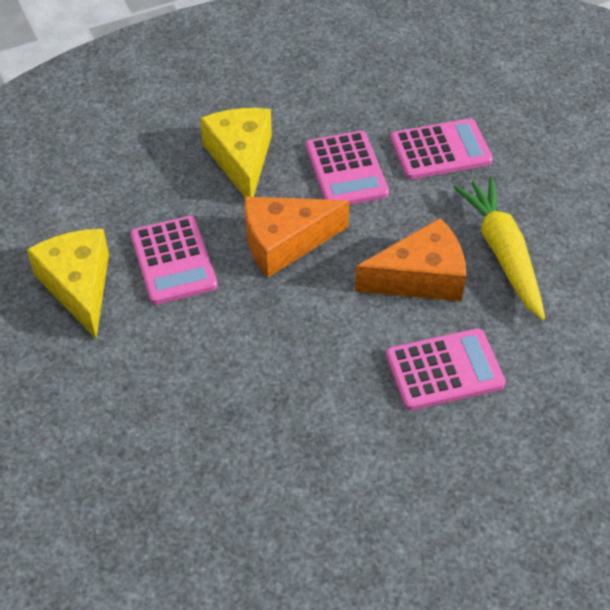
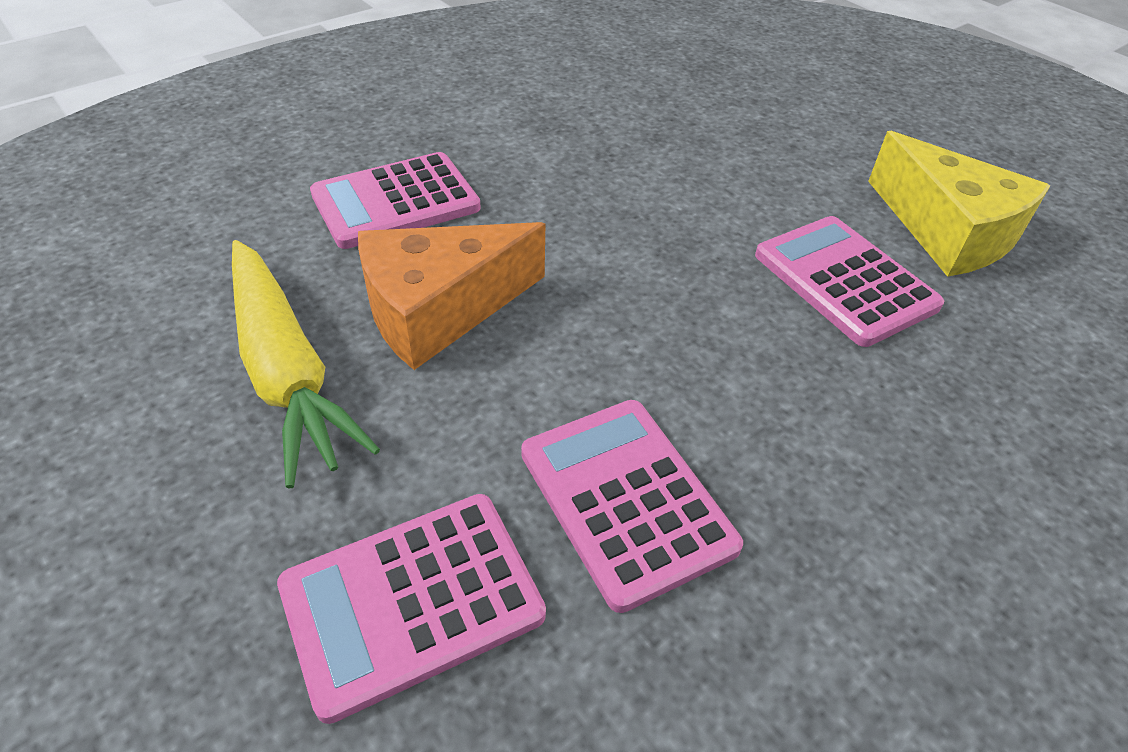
camera: 165 degrees right, 5 degrees down
(241, 159) = (860, 487): yellow cheese -> none
(285, 242) = (686, 332): orange cheese -> none

